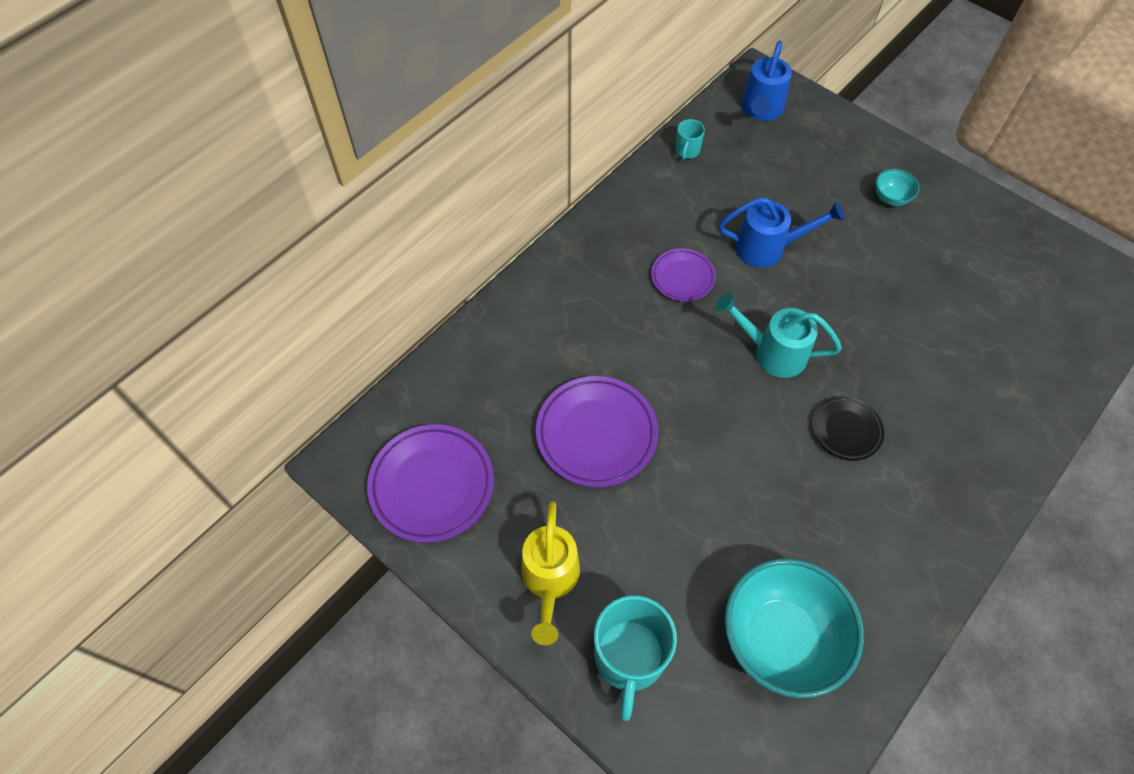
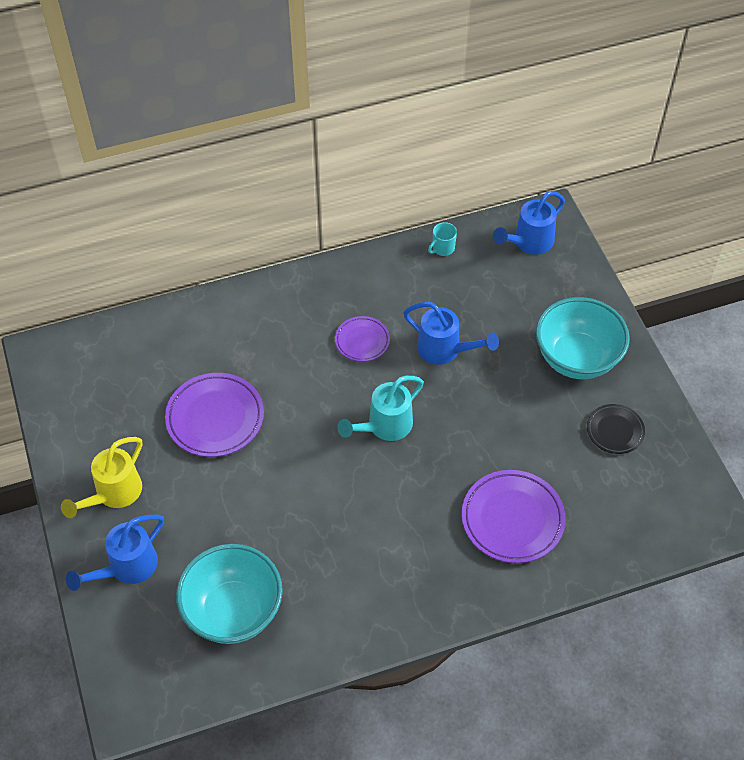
camera: 30 degrees right, 5 degrees down
(432, 485) = (83, 396): purple plate -> purple plate (512, 519)
(629, 657) = (127, 567): turquoise mug -> blue watering can
(773, 352) = (385, 426): turquoise watering can -> turquoise watering can turned 90 degrees counterclockwise
(846, 430) = (393, 506): black plate -> black plate (615, 431)
(890, 198) = (576, 358): turquoise bowl -> turquoise bowl, size x2.34

